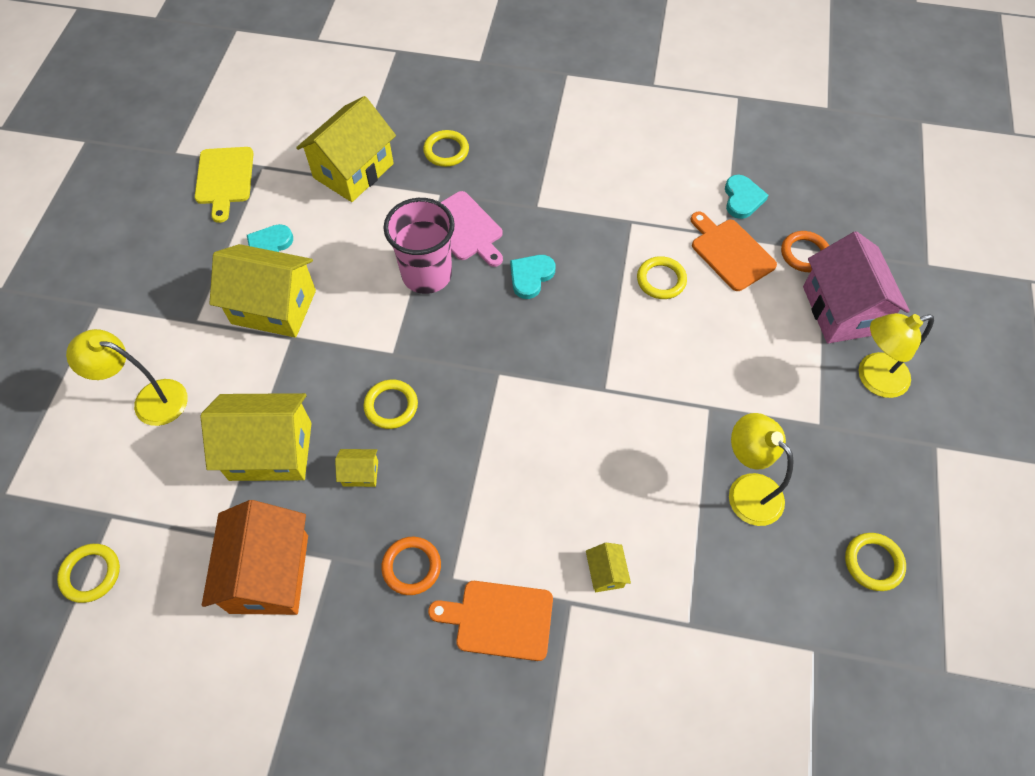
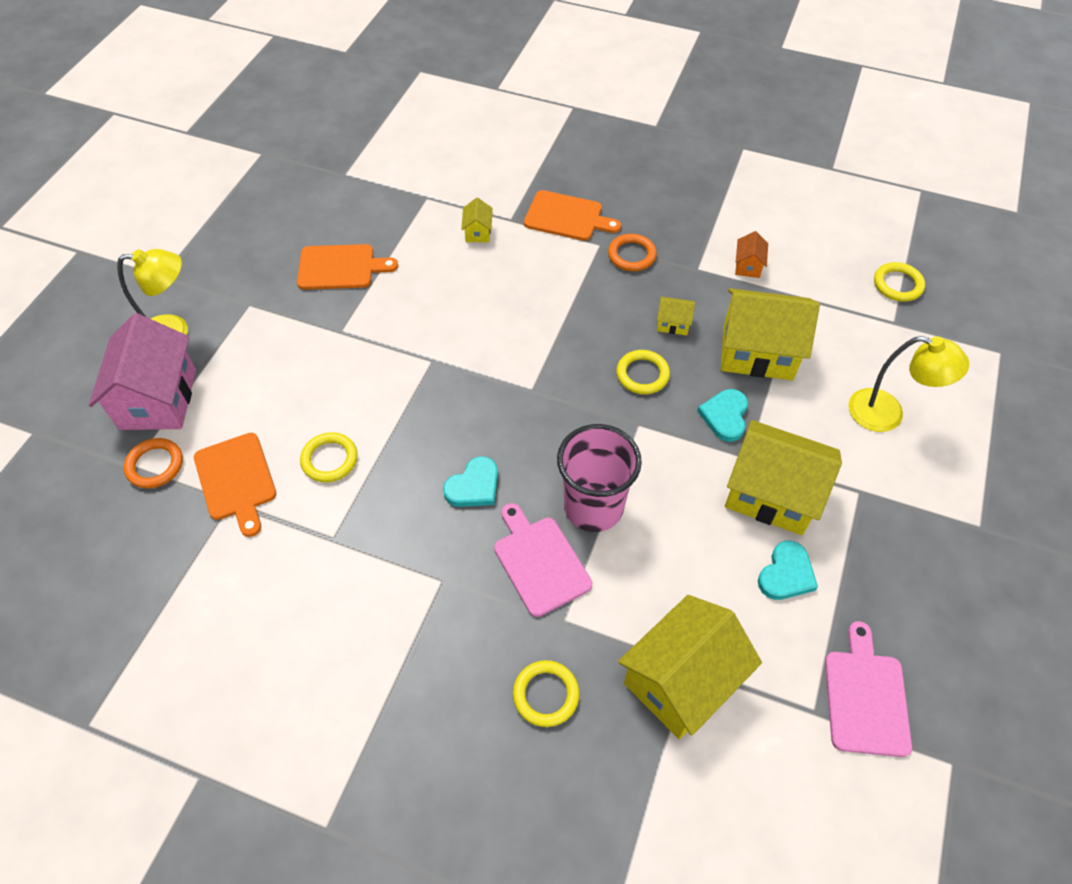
camera: 170 degrees left, 5 degrees down
(224, 179) = (865, 697): yellow cutting board -> pink cutting board
(269, 573) = (748, 266): orange house -> orange house, size x0.43
(742, 199) = (182, 548): turquoise heart -> turquoise heart (725, 416)
(747, 490) = (340, 267): yellow lamp -> orange cutting board
(873, 563) = (269, 211): yellow ring -> none

